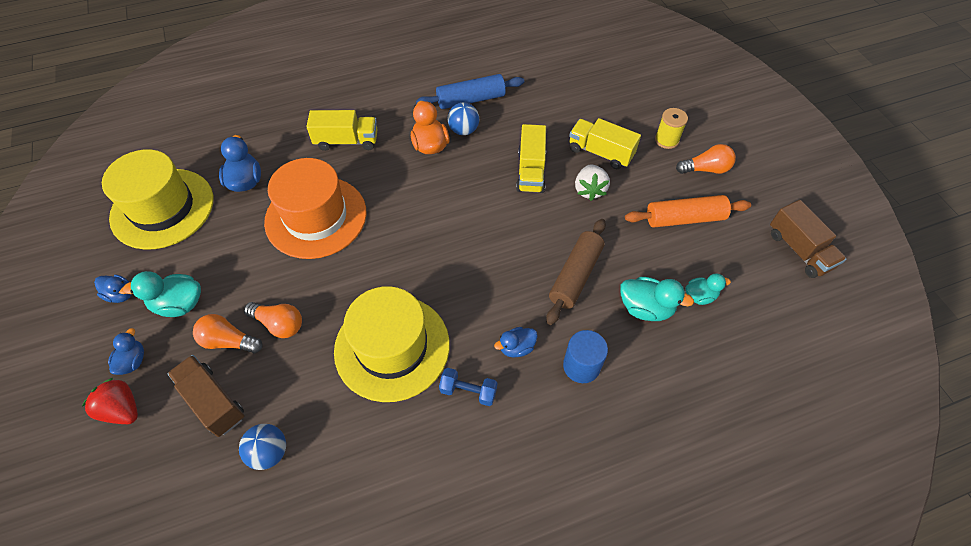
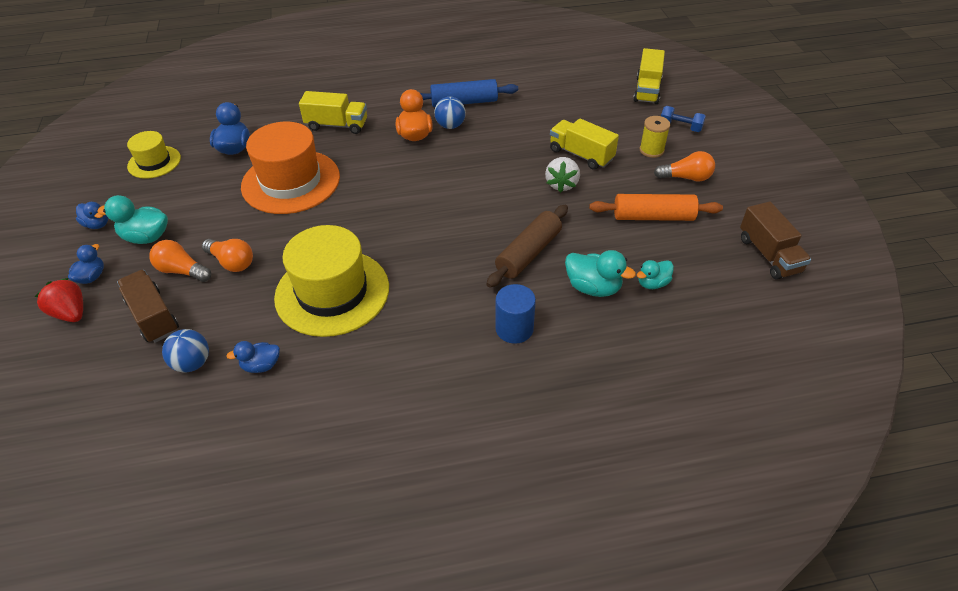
camera: 10 degrees right, 10 degrees down
(162, 208) = (154, 162): yellow hat -> yellow hat, size x0.54
(468, 391) = (396, 336): blue dumbbell -> blue dumbbell (680, 127)
(516, 347) = (453, 306): blue duck -> blue duck (261, 365)
(531, 171) = (507, 164): yellow truck -> yellow truck (647, 90)
(700, 296) = (652, 283): turquoise duck -> turquoise duck turned 150 degrees clockwise

